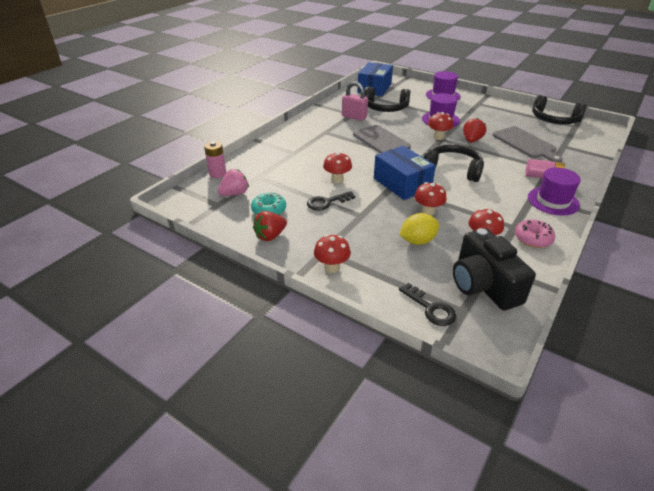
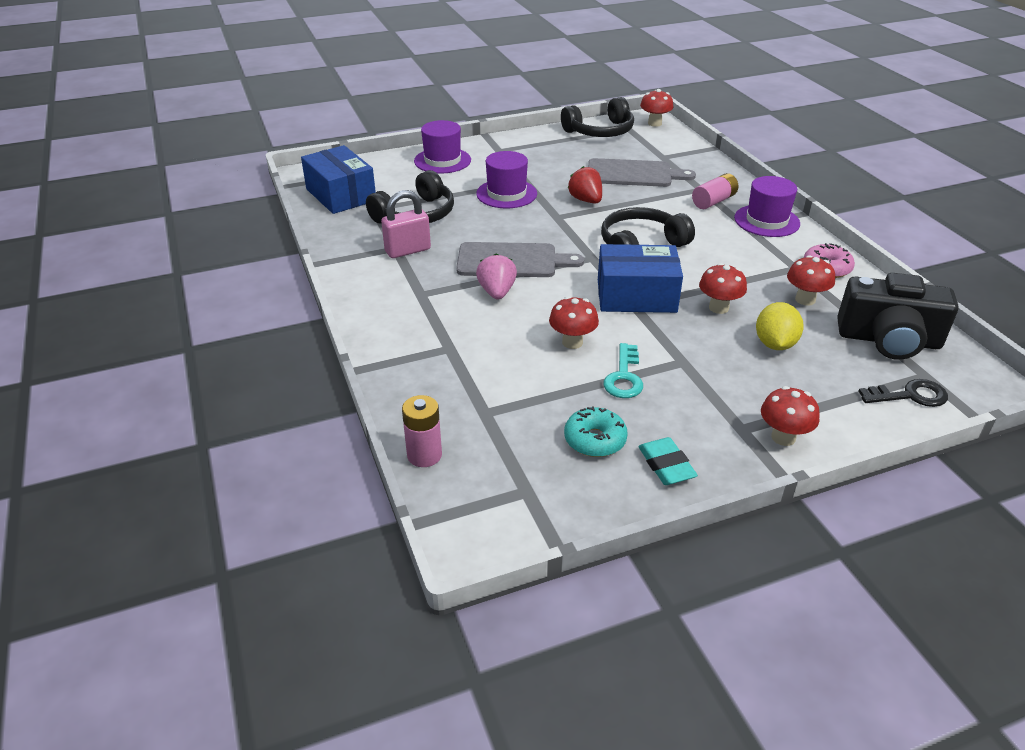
camera: 55 degrees left, 0 degrees up
(235, 194) = (511, 458): pink strawberry -> pink strawberry (497, 292)
(270, 236) = (666, 465): red strawberry -> turquoise eraser
(326, 202) = (624, 377): black key -> turquoise key
(438, 137) = (550, 217): red mushroom -> red mushroom (654, 123)

